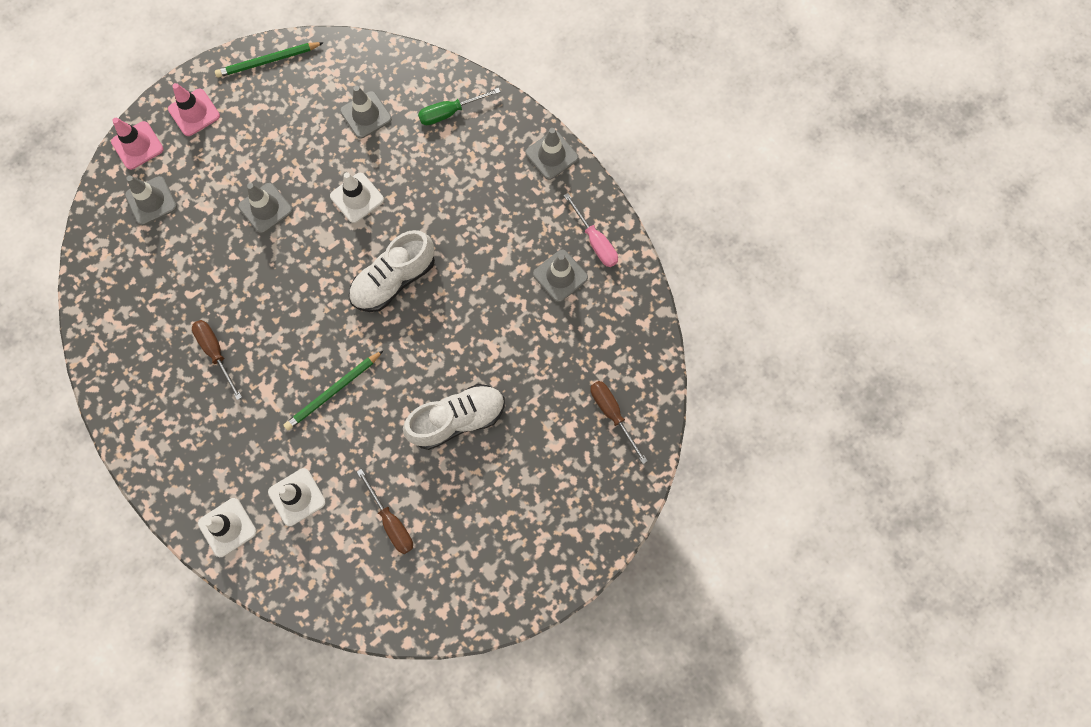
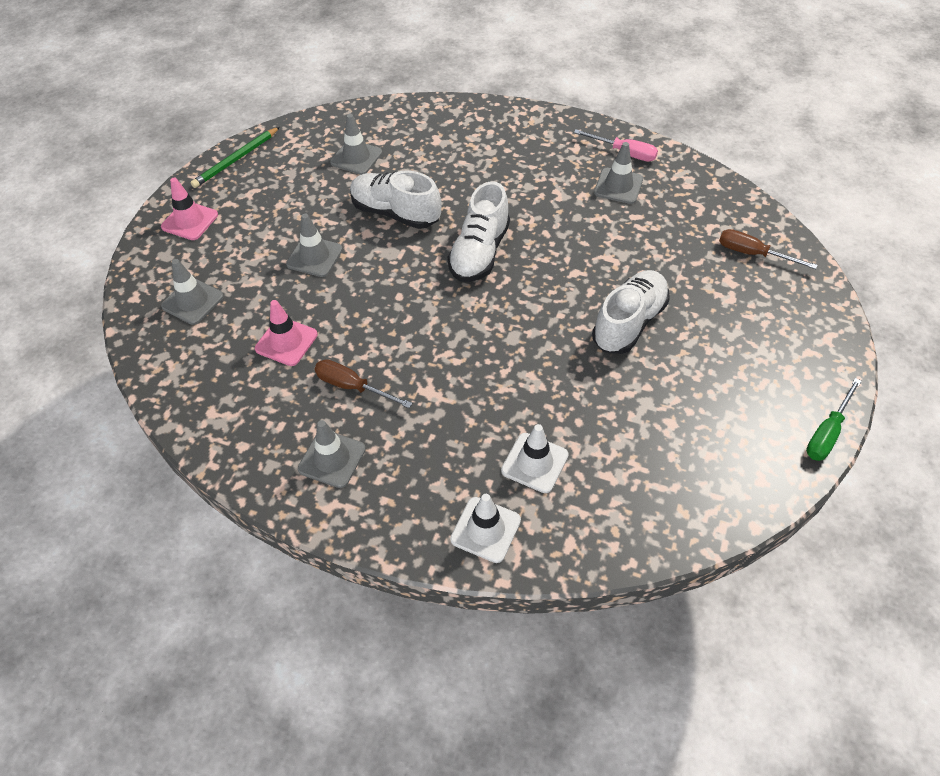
camera: 30 degrees left, 20 degrees down
(137, 145) = (148, 267): pink traffic cone -> pink traffic cone (286, 342)
(333, 391) = (496, 359): green pencil -> none
(357, 198) = (395, 213): white traffic cone -> white shoe
(391, 522) = (644, 433): brown screwdriver -> none
(450, 112) = (428, 127): green screwdriver -> green screwdriver (827, 433)
(551, 155) = (537, 118): grey traffic cone -> grey traffic cone (332, 459)

